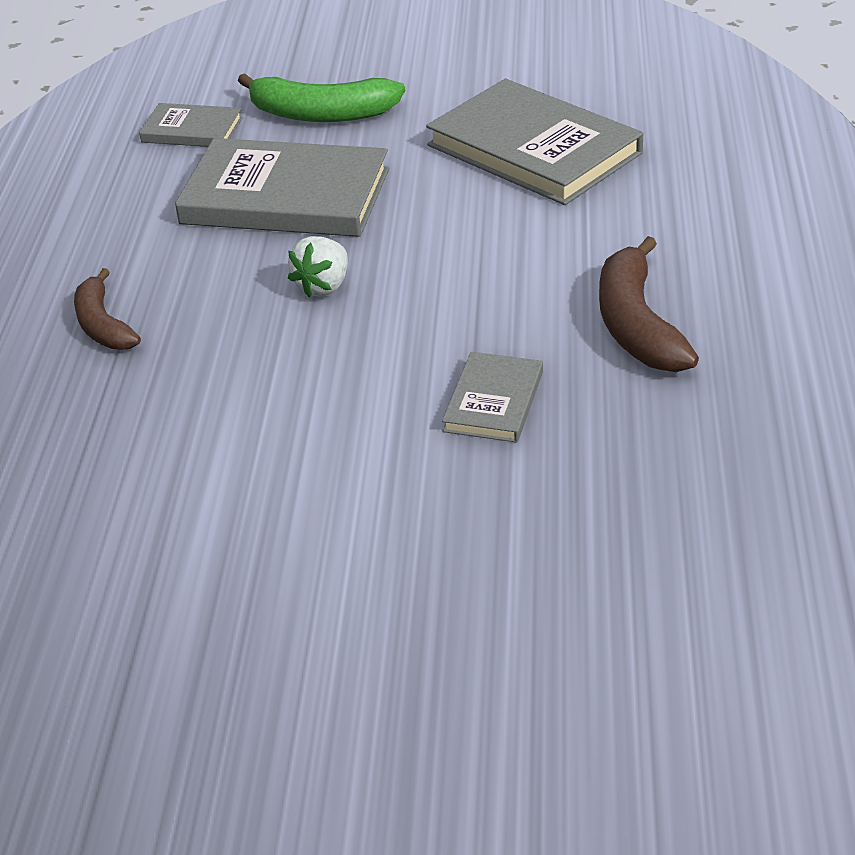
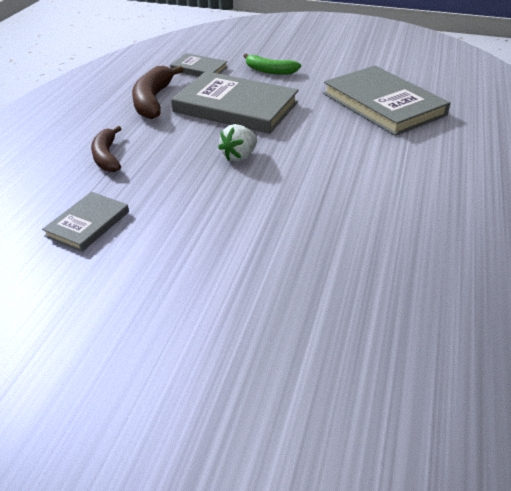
camera: 10 degrees right, 0 degrees up
(321, 114) = (269, 71): green banana -> green banana, size x0.66
(493, 401) = (322, 243): grey book -> grey book (87, 224)
(637, 324) = (427, 211): brown banana -> brown banana (153, 100)

